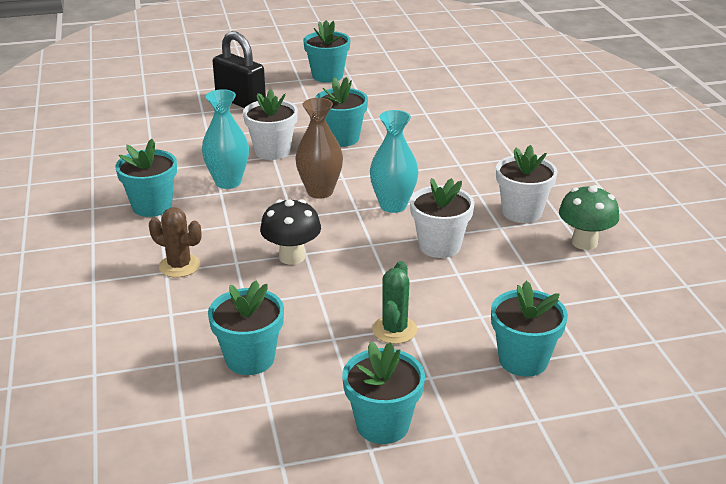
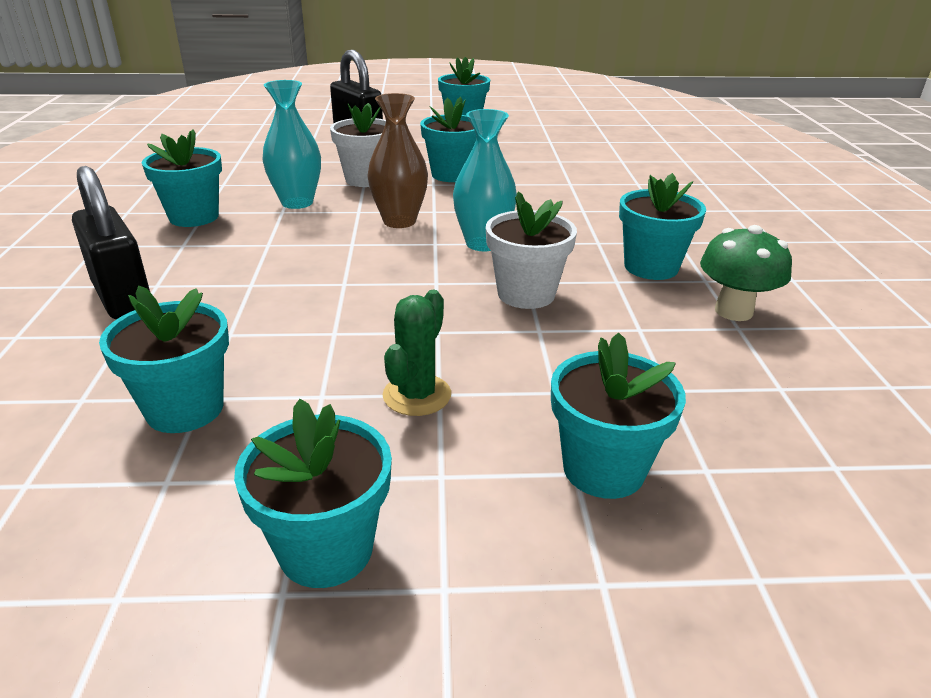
camera: 10 degrees right, 0 degrees up
(147, 284) = (122, 297): none -> black padlock
(179, 266) = (177, 281): brown cactus -> none
(292, 257) = (324, 286): black mushroom -> none
(522, 212) = (651, 267): white flower pot -> turquoise flower pot

